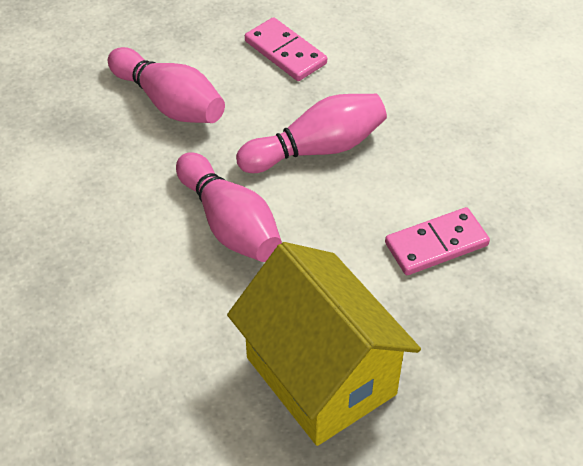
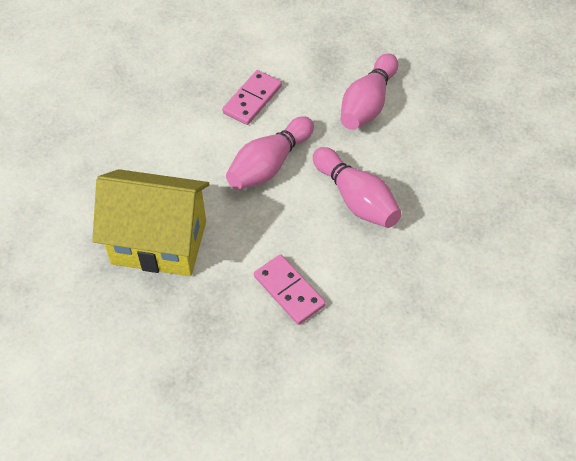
camera: 75 degrees right, 5 degrees up
(285, 52) = (449, 158): pink domino -> pink domino (252, 99)
(321, 376) = (159, 242): yellow house -> yellow house turned 60 degrees clockwise

